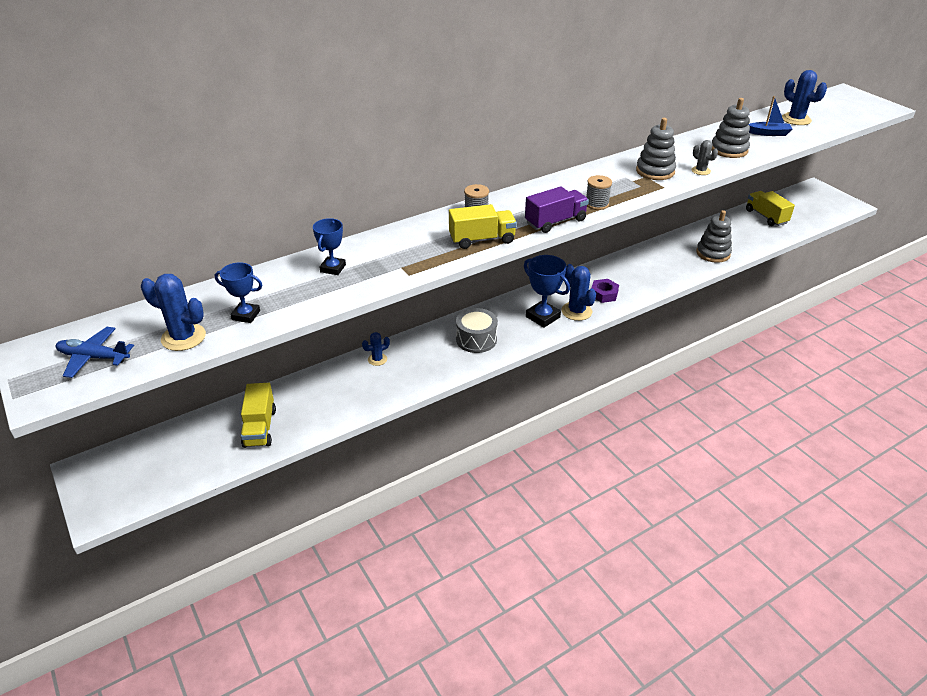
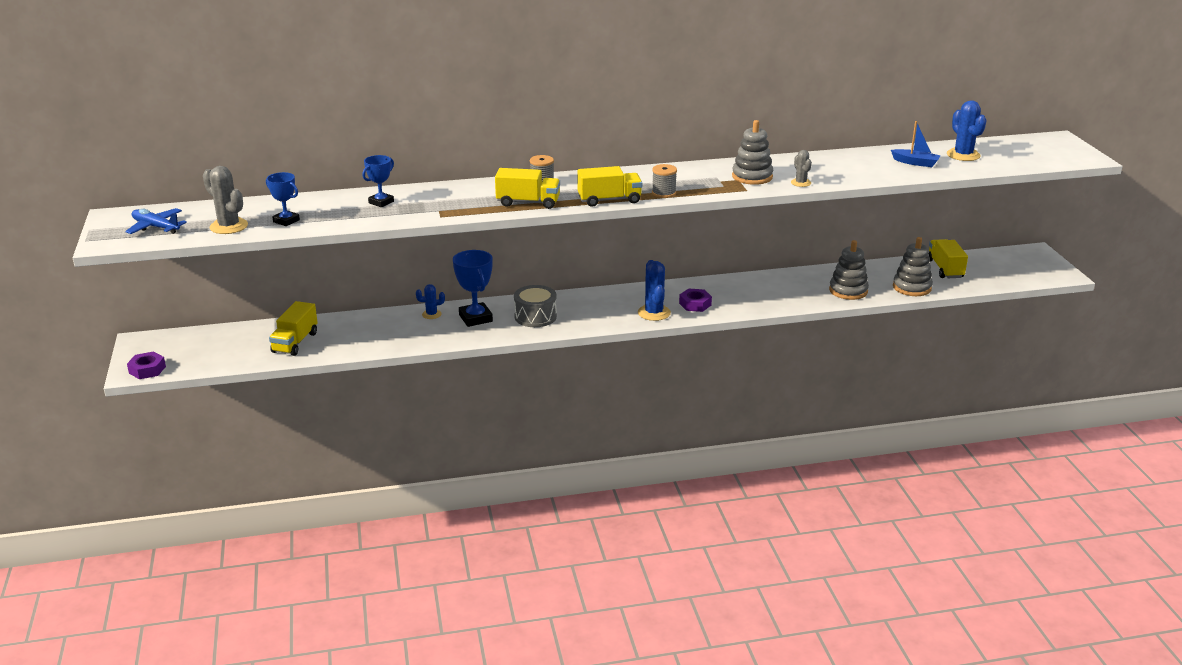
camera: 20 degrees right, 10 degrees down
(113, 507) = (147, 370): none -> purple nut
(183, 337) = (229, 226): blue cactus -> grey cactus
(543, 317) = (615, 311): blue trophy -> blue trophy (475, 318)
(555, 222) = (609, 200): purple truck -> yellow truck
(729, 150) = (852, 170): grey stacking toy -> grey stacking toy (912, 287)

